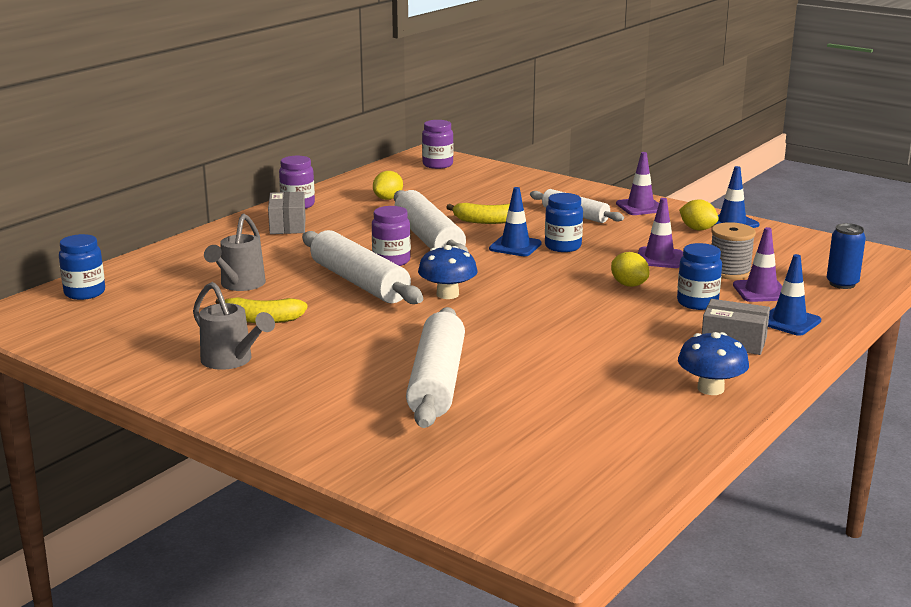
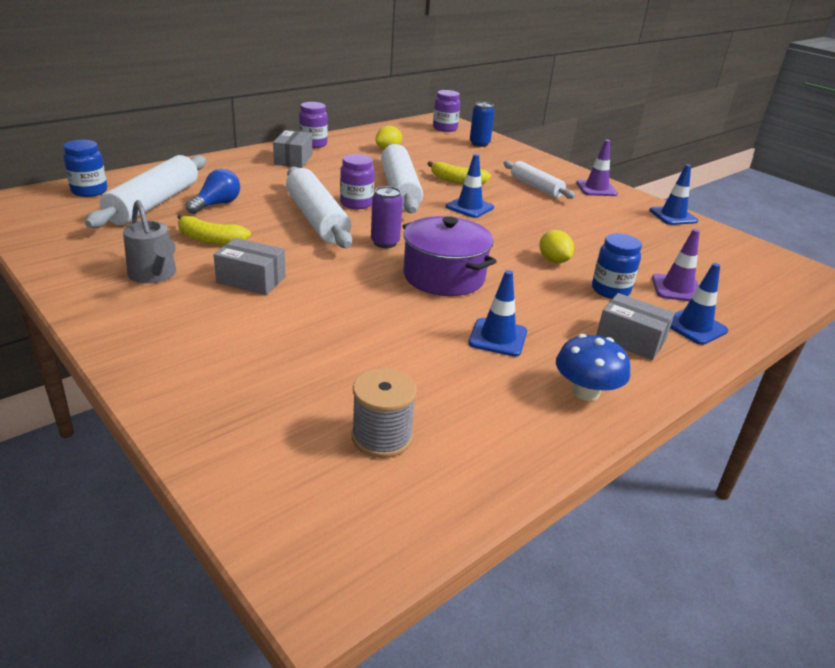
camera: 10 degrees right, 10 degrees up
(240, 285) = (217, 204): grey watering can -> blue light bulb
(334, 349) = (251, 280): none -> grey box
(437, 382) = (320, 332): white rolling pin -> white rolling pin (154, 203)
(447, 294) = (385, 242): blue mushroom -> purple can
(527, 316) = (444, 276): none -> purple pot
(563, 246) = (511, 214): blue jar -> none
(609, 359) = (498, 337): none -> blue traffic cone
(659, 258) = (593, 239): purple traffic cone -> none
(697, 229) = (639, 217): yellow lemon -> none
(729, 271) = (653, 263): grey spool -> grey spool (382, 437)
(842, 284) = (760, 294): blue can -> blue can (479, 144)

